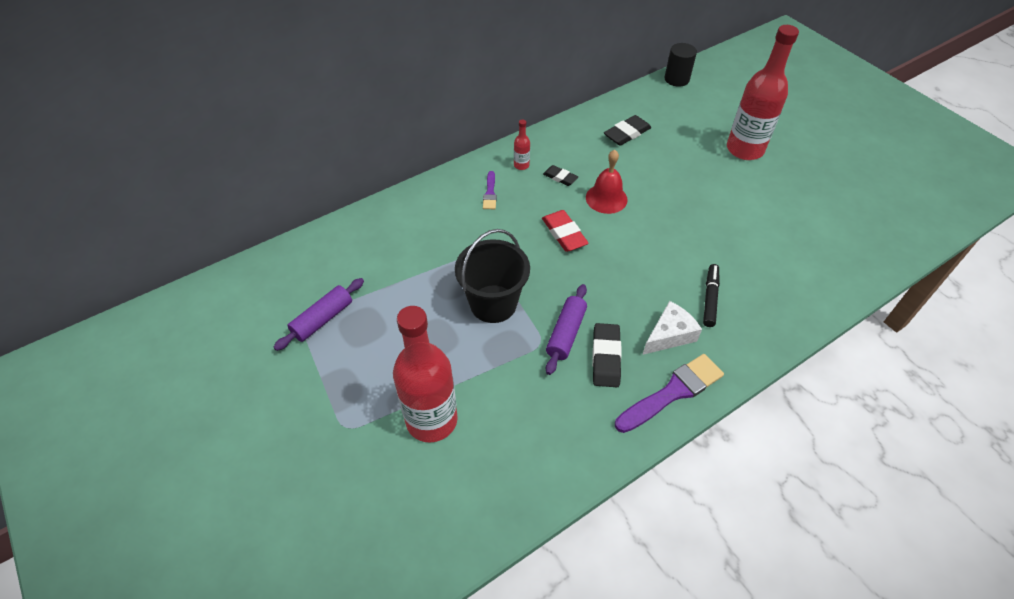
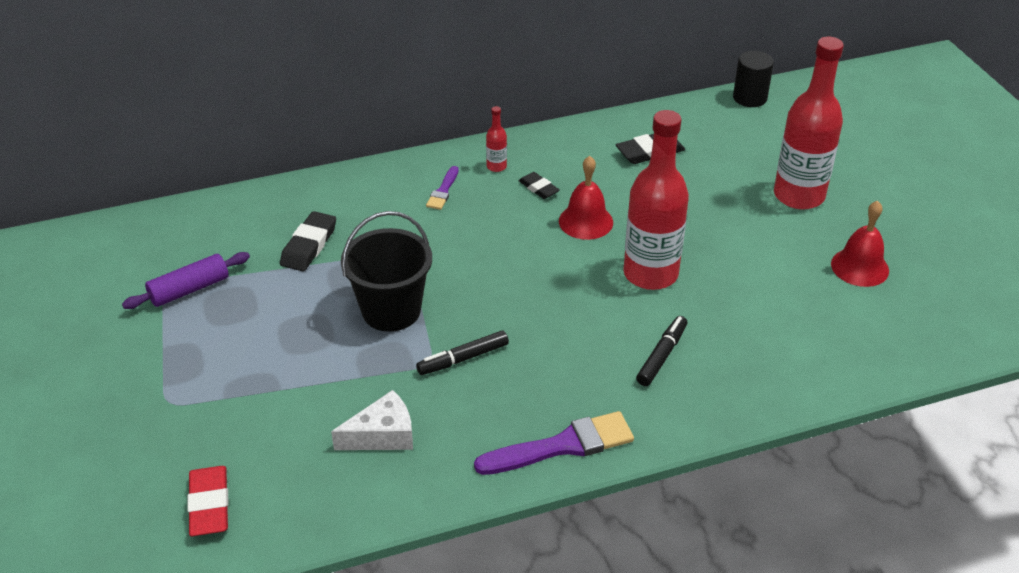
camera: 15 degrees right, 10 degrees down
(431, 420) = (266, 415): red bottle -> red bottle (650, 274)
(564, 234) = (513, 251): red eraser -> red eraser (209, 505)
(566, 333) = (463, 359): purple rolling pin -> black marker
(606, 357) = (499, 393): black eraser -> black eraser (309, 245)
(669, 335) = (589, 385): white cheese -> white cheese (382, 435)
(811, 197) = (860, 267): none -> red bell

